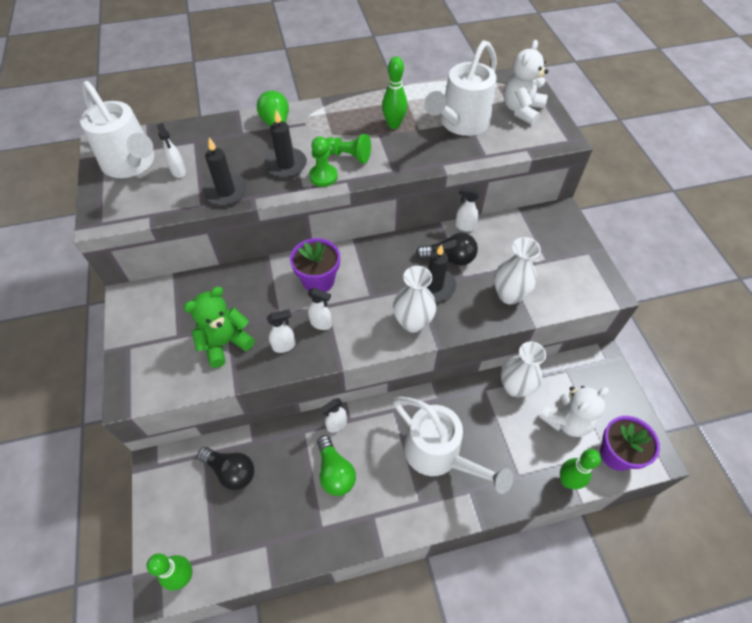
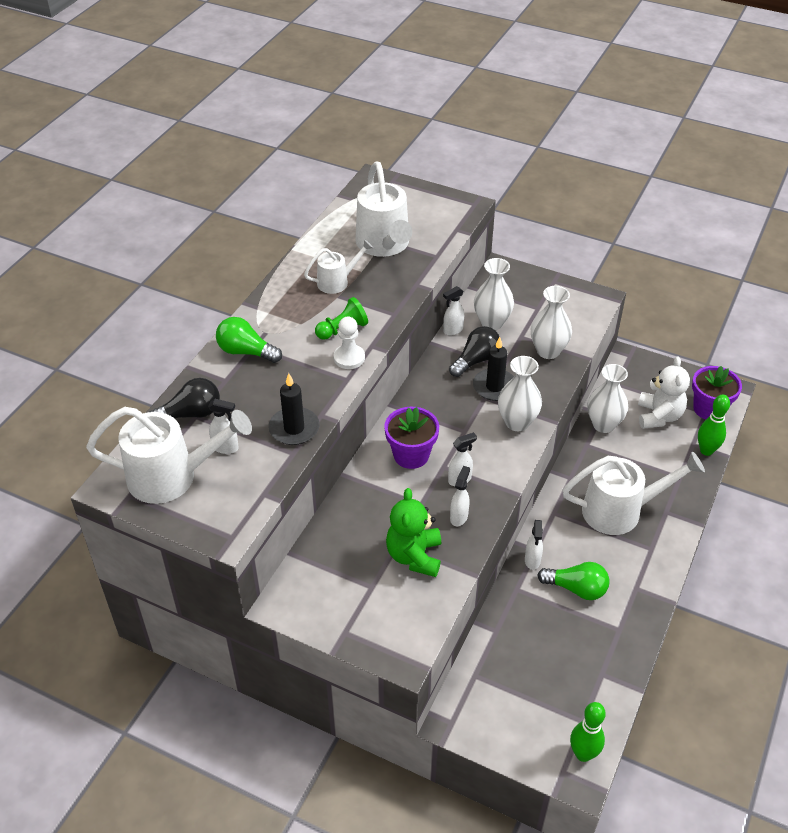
camera: 50 degrees left, 10 degrees down
(231, 471) = (510, 664): black light bulb -> black light bulb (191, 414)
(286, 165) = (306, 373): black candle -> none
(323, 176) = (349, 358): green pawn -> white pawn
(394, 125) = (337, 282): green bowling pin -> white watering can
(498, 243) = (492, 323): none -> white vase
(521, 110) = (411, 205): white teddy bear -> none

